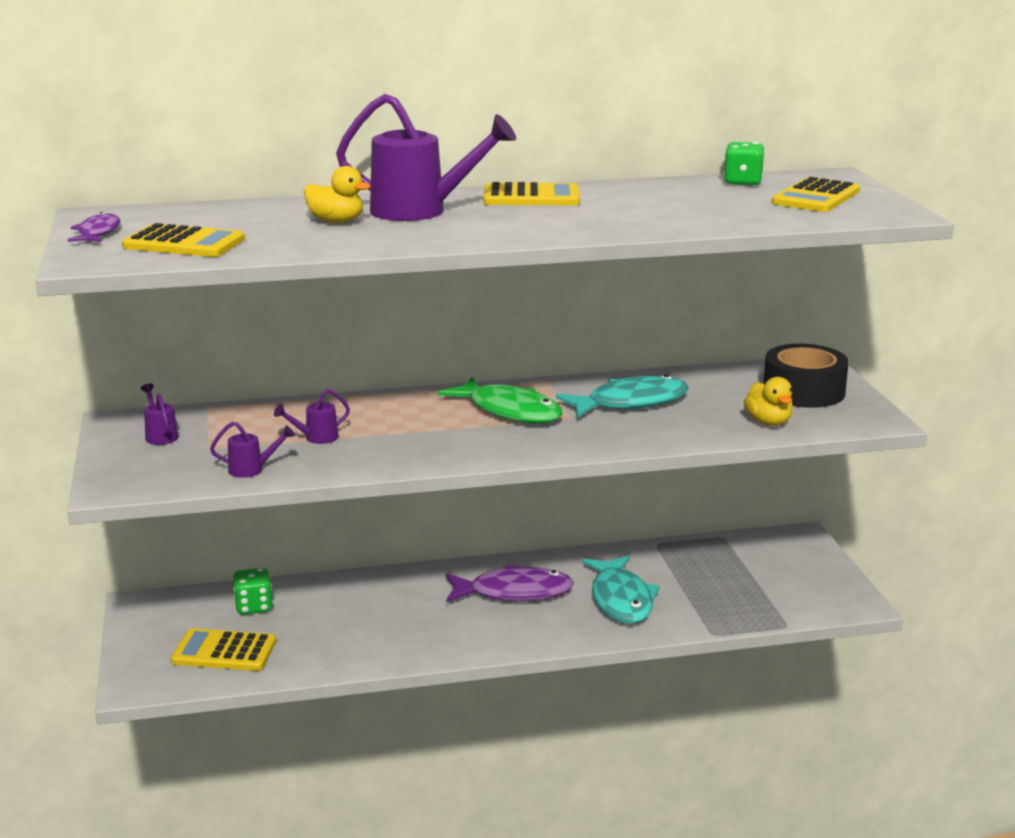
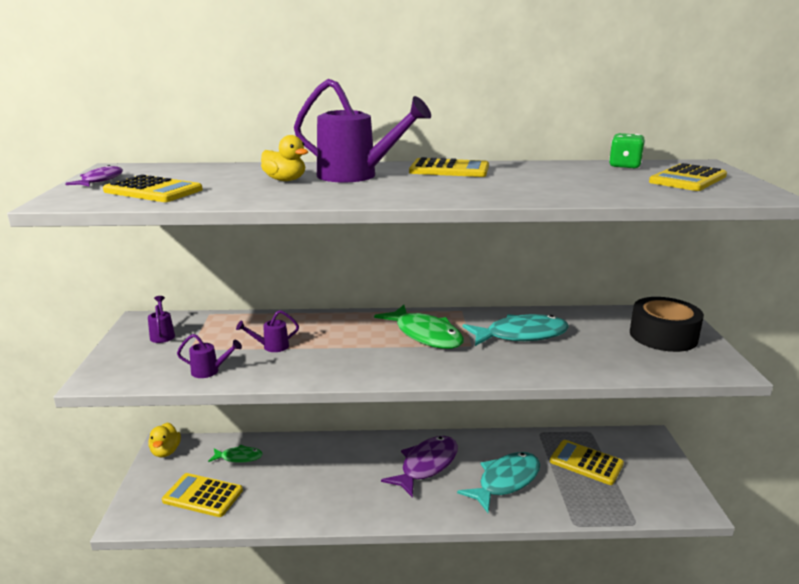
camera: 10 degrees right, 0 degrees up
(254, 607) = (239, 457): green dice -> green fish
(514, 592) = (426, 465): purple fish -> purple fish turned 60 degrees counterclockwise
(621, 599) = (505, 481): turquoise fish -> turquoise fish turned 135 degrees counterclockwise
(721, 571) = (586, 463): none -> yellow calculator
(768, 422) = (632, 362): yellow duck -> yellow duck (166, 451)

